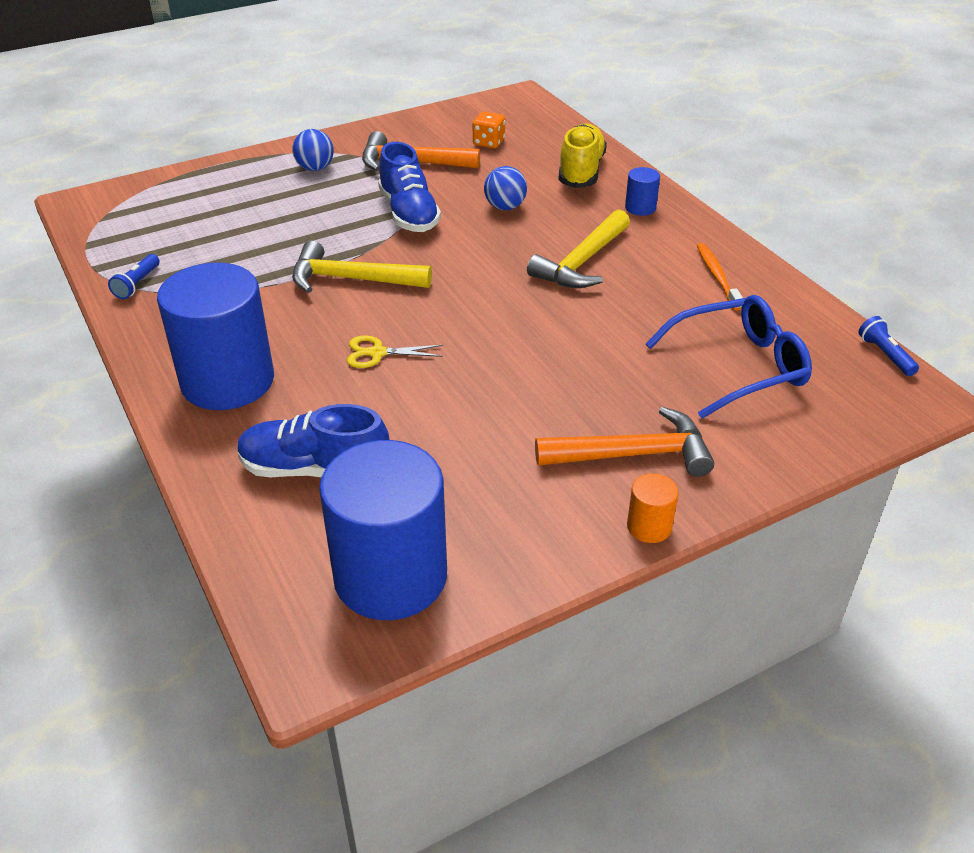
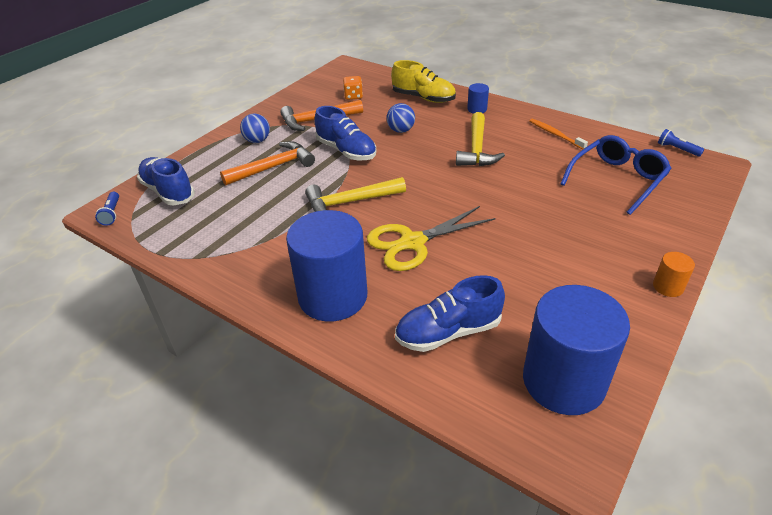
camera: 25 degrees left, 0 degrees up
(137, 284) = (203, 254): blue flashlight -> blue flashlight (111, 213)
(163, 200) = (168, 191): none -> blue shoe
(377, 353) = (413, 242): yellow scissors -> yellow scissors, size x1.96
(581, 171) = (423, 98): yellow shoe -> yellow shoe turned 135 degrees clockwise
(633, 454) = (616, 249): orange hammer -> orange hammer (273, 167)

